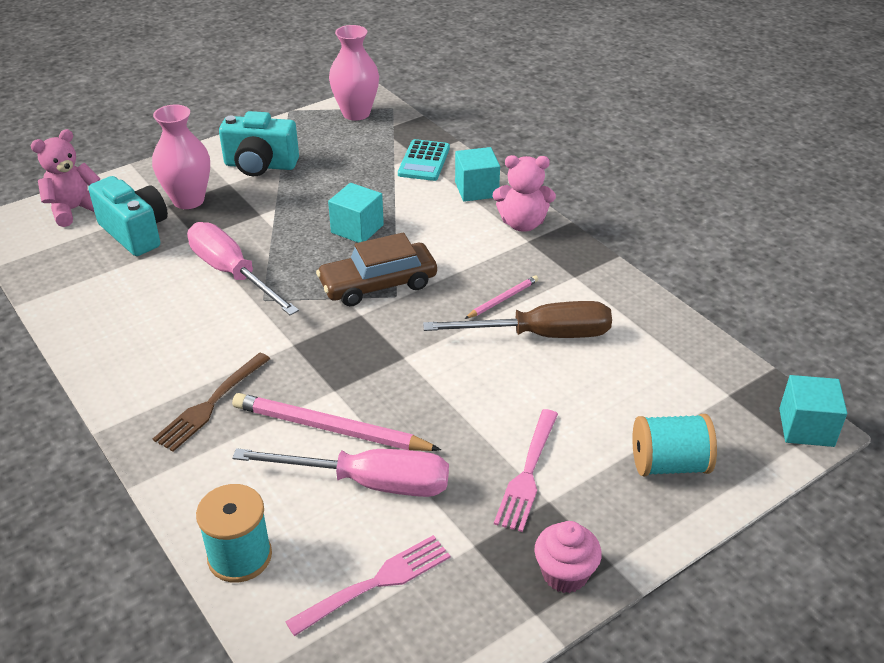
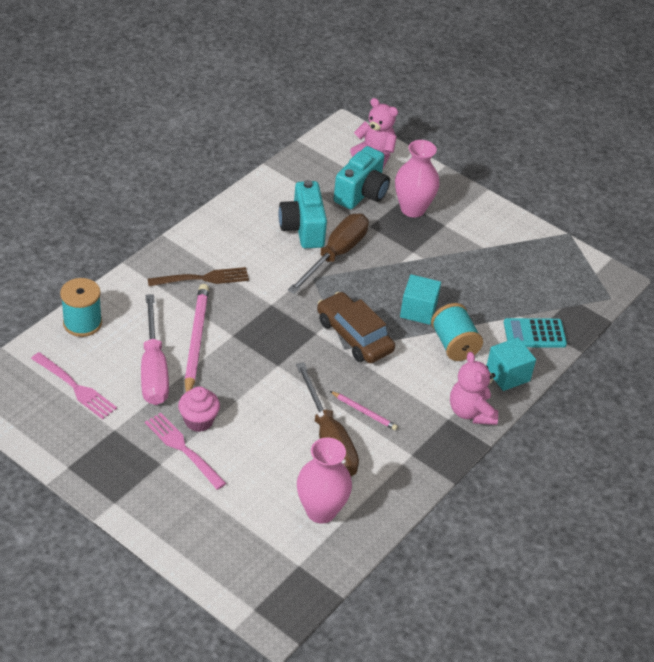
camera: 70 degrees right, 5 degrees up
(211, 403) = (202, 278): brown fork -> brown fork turned 150 degrees clockwise
(232, 273) = (336, 255): pink screwdriver -> brown screwdriver
(260, 165) = (477, 236): turquoise camera -> turquoise camera (303, 228)
(356, 113) = (587, 276): pink vase -> pink vase (321, 511)
(528, 472) = (183, 449): pink fork -> pink fork turned 45 degrees clockwise
(564, 574) = (101, 478): pink cupcake -> pink cupcake (199, 421)
(669, 464) = (212, 529): turquoise spool -> turquoise spool (454, 344)
(806, 427) = (276, 617): turquoise cube -> none

